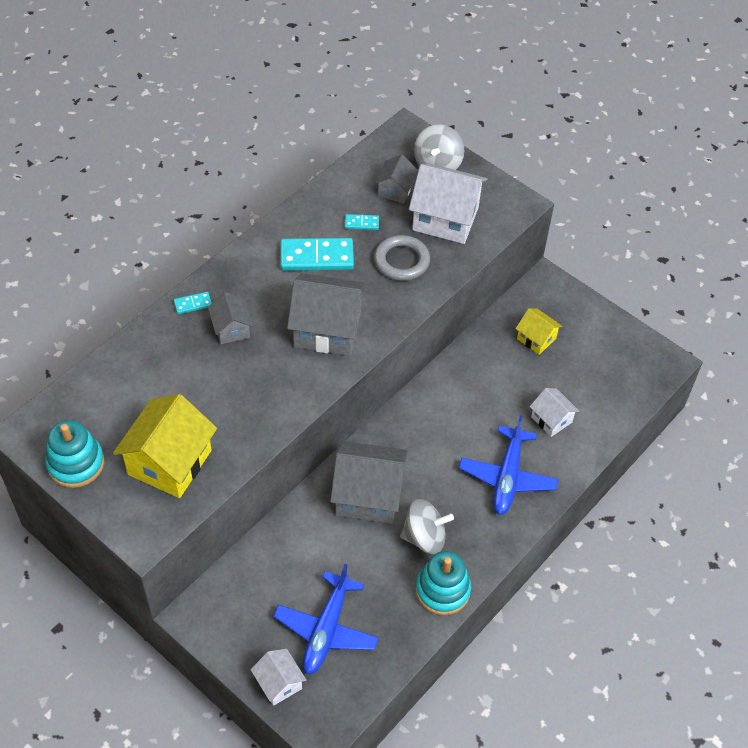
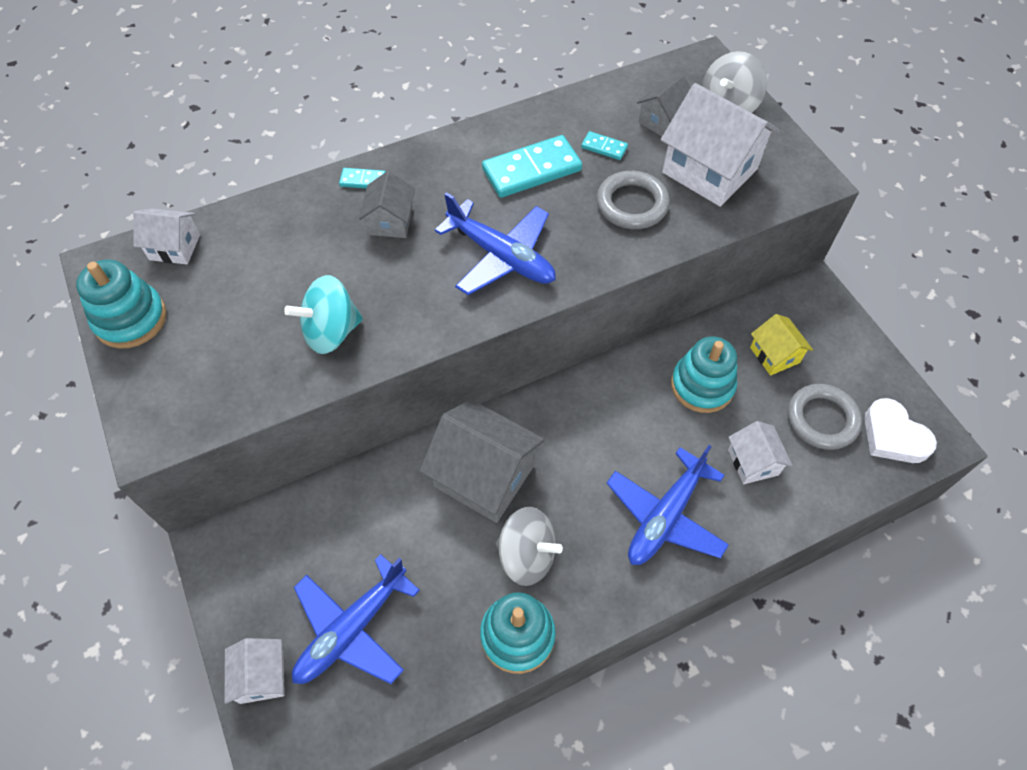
camera: 25 degrees right, 5 degrees up
(75, 401) = (175, 247): none -> white house
(169, 462) = (232, 355): yellow house -> none
(233, 422) = (331, 332): none -> turquoise spinning top
(317, 257) = (532, 170): turquoise domino -> turquoise domino turned 45 degrees counterclockwise
(327, 329) = (501, 257): grey house -> blue plane
(494, 378) = (702, 385): none -> turquoise stacking toy
(586, 374) = (822, 419): none -> grey ring
(637, 369) = (893, 436): none -> white heart

